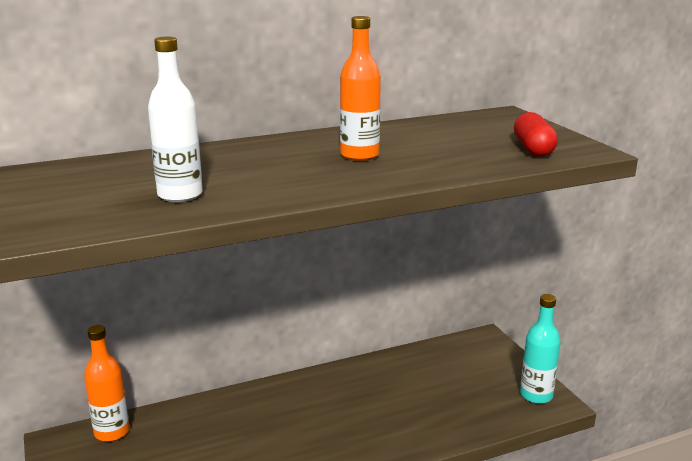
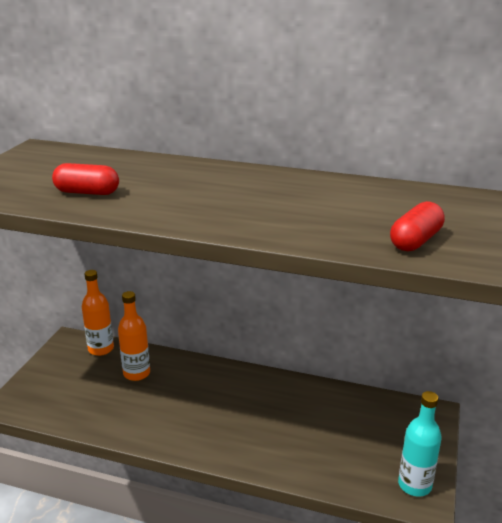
camera: 40 degrees right, 5 degrees up
(180, 195) = (87, 192): white bottle -> red capsule
(359, 155) = (258, 199): orange bottle -> orange bottle (136, 373)

